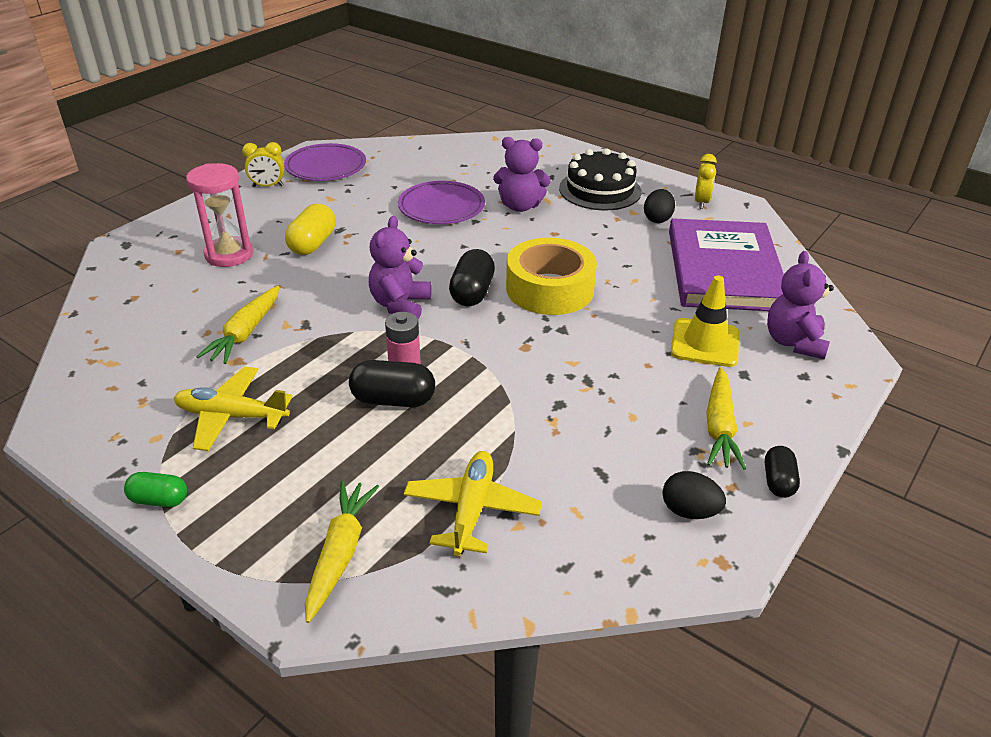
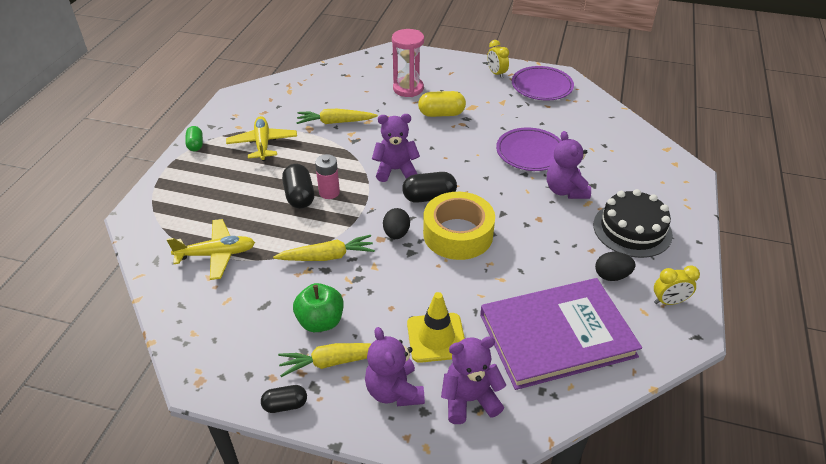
camera: 70 degrees right, 5 degrees up
(340, 553) = (173, 215): yellow carrot -> yellow carrot (327, 256)
(650, 426) = (320, 321): none -> green apple
(689, 511) = (241, 356): black egg -> black egg (396, 233)
(773, 390) = (394, 391): none -> purple teddy bear

